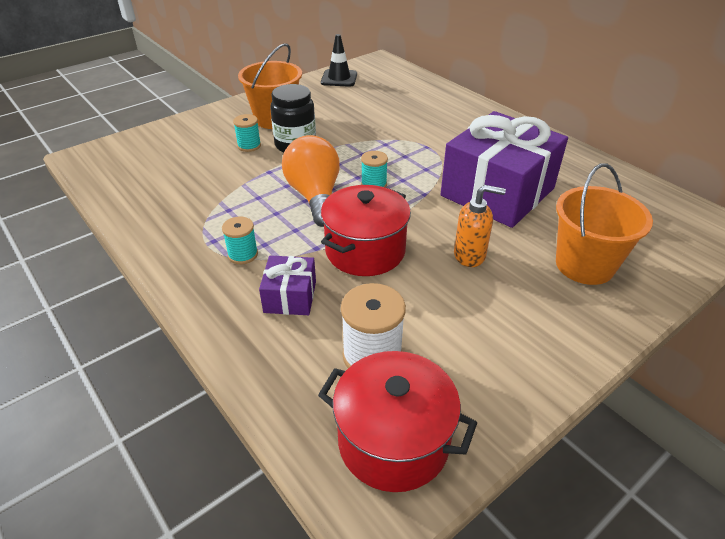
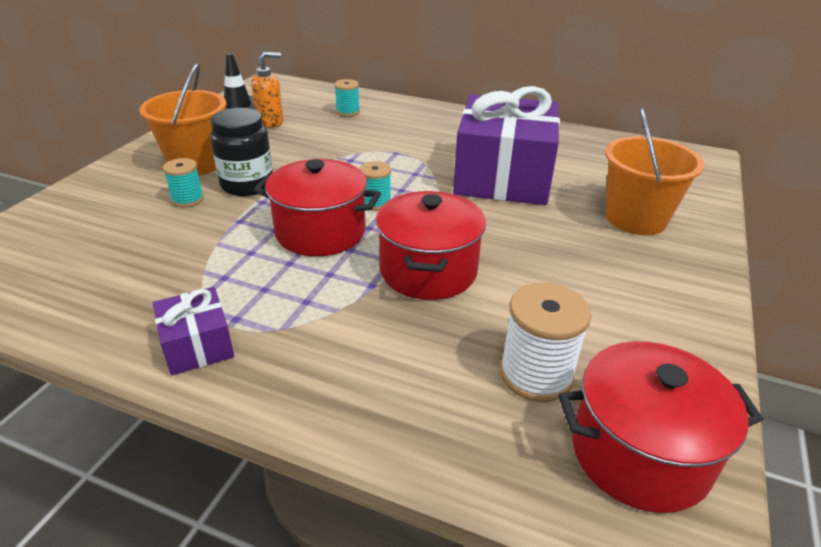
camera: 30 degrees left, 5 degrees down
(243, 254) = (289, 322): turquoise spool -> turquoise spool (348, 112)
(290, 296) = (390, 348): purple gift -> purple gift (197, 345)
(315, 196) = (320, 232): orange light bulb -> red pot
(470, 255) = (533, 242): orange soap dispenser -> orange soap dispenser (270, 122)

